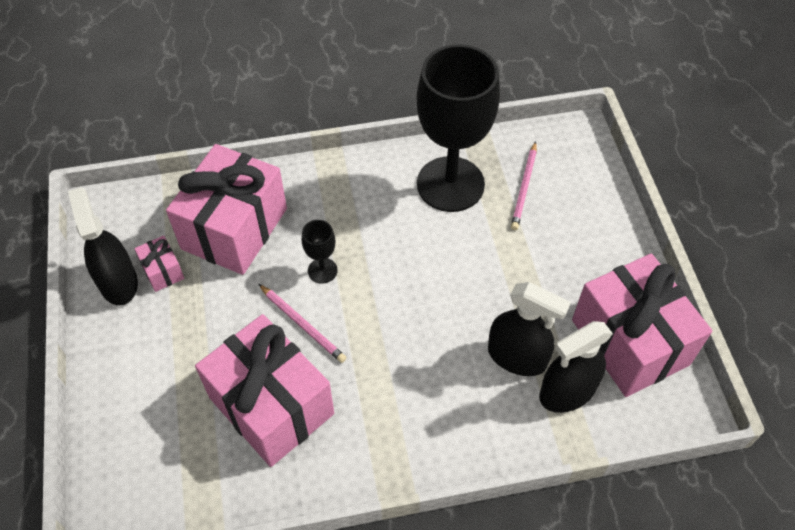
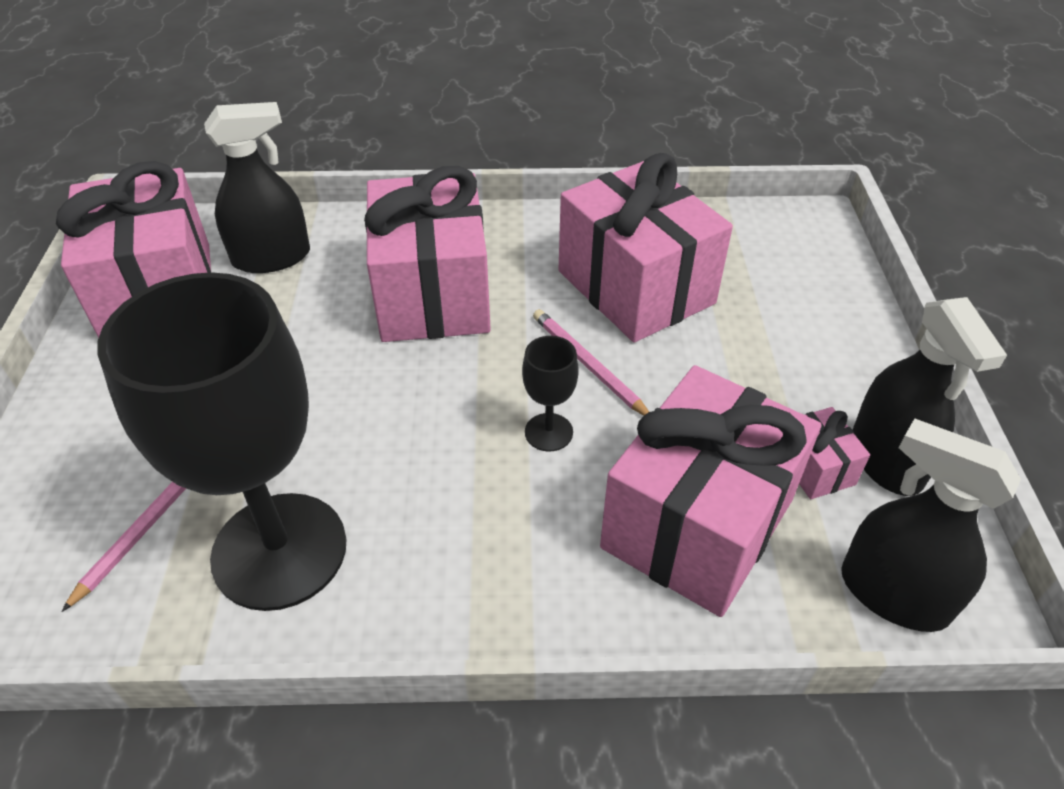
camera: 170 degrees left, 10 degrees down
(426, 373) = (432, 294): none -> pink gift
(517, 357) = (310, 295): black spray bottle -> black spray bottle (893, 594)

